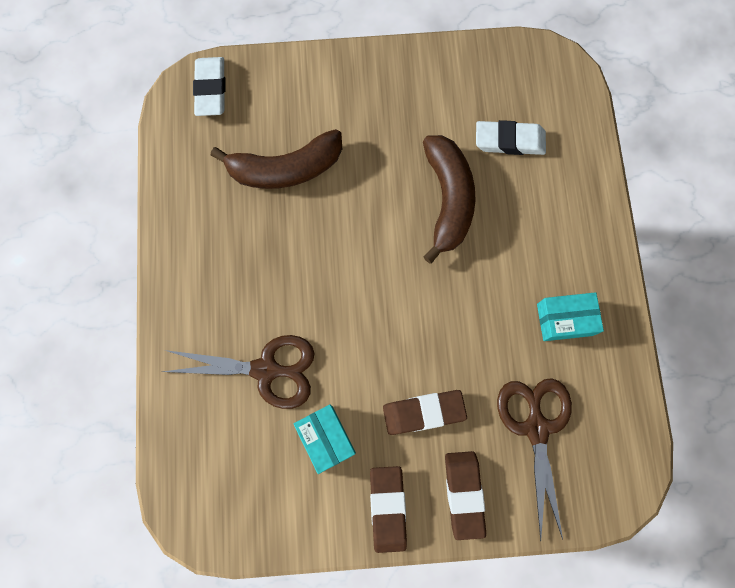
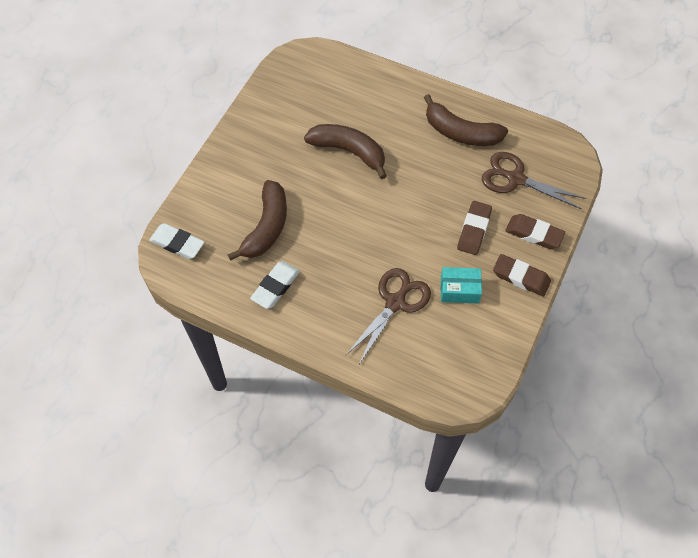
camera: 60 degrees left, 15 degrees down
(509, 141) = (333, 102): white eraser -> white eraser (275, 287)
(564, 319) = (461, 132): turquoise box -> brown banana

